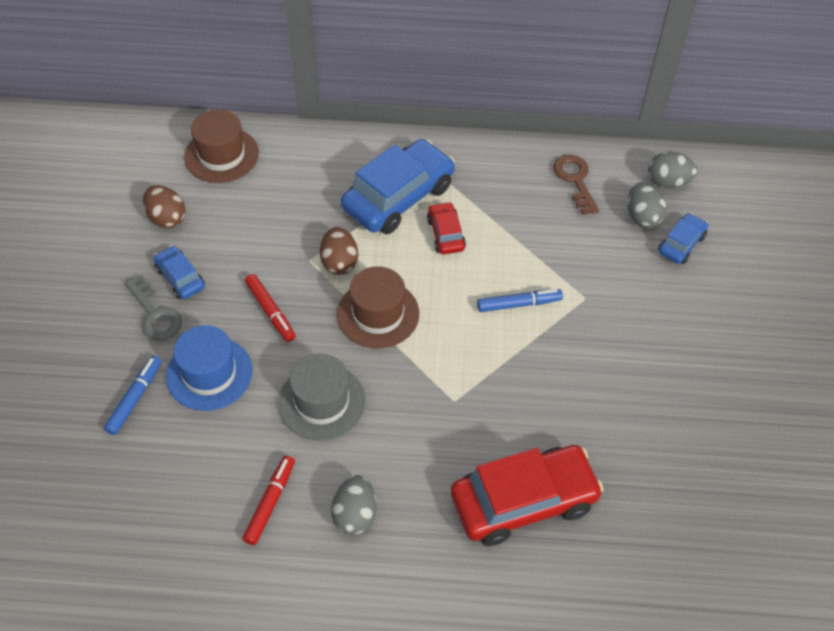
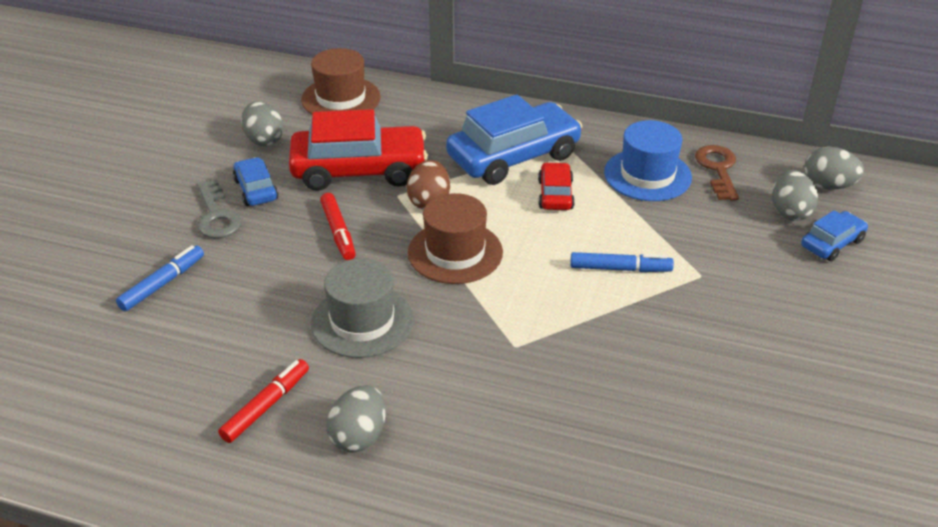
camera: 15 degrees right, 15 degrees down
(167, 218) = (264, 140): brown egg -> grey egg
(209, 373) = (250, 275): blue hat -> blue hat (647, 175)
(523, 501) = (568, 462): red car -> red car (359, 170)

